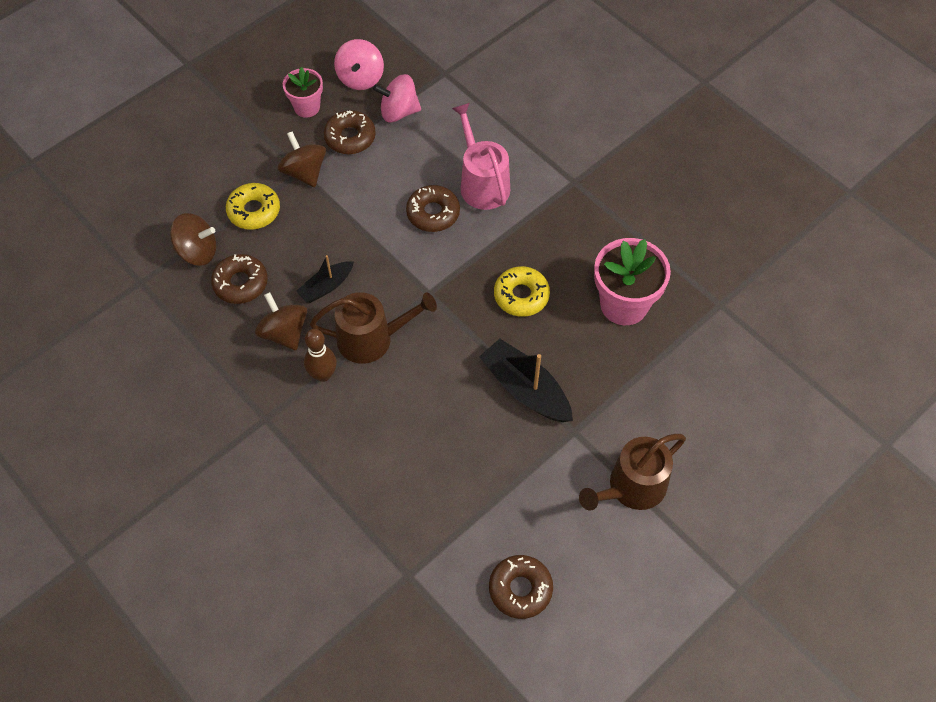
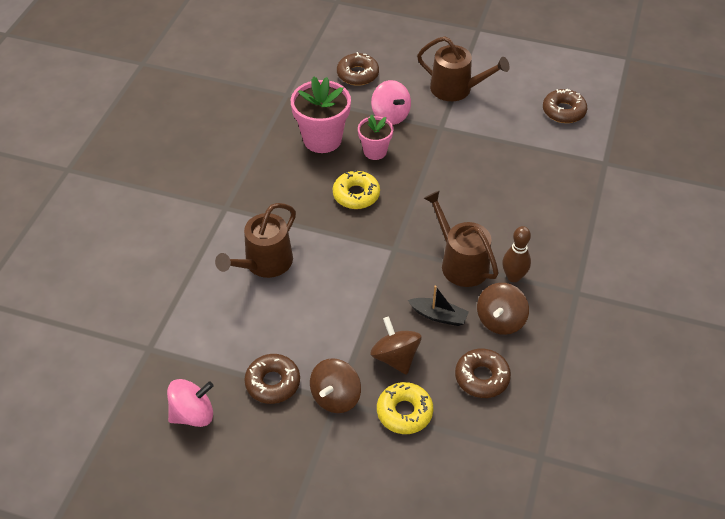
camera: 120 degrees left, 10 degrees down
(197, 251) = (477, 430): brown spinning top -> brown spinning top (395, 357)
(307, 107) = (257, 440): pink flower pot -> pink flower pot (375, 151)
(399, 112) = (219, 360): pink spinning top -> pink spinning top (390, 115)
(433, 213) = (317, 281): brown donut -> brown donut (357, 74)
(482, 183) = (264, 263): pink watering can -> brown watering can
(525, 389) = (430, 162): black boat -> none

